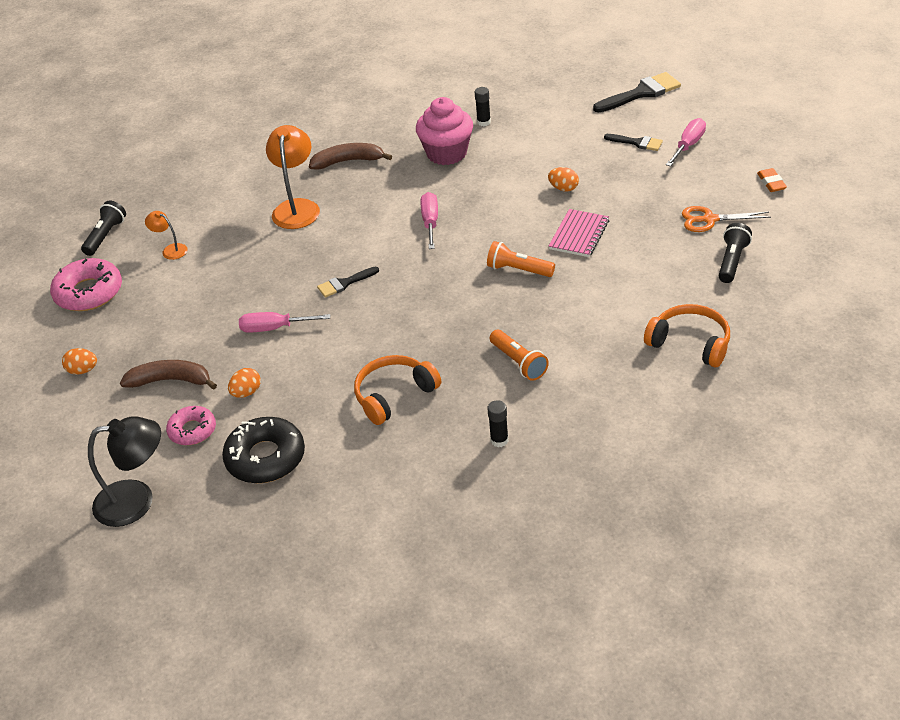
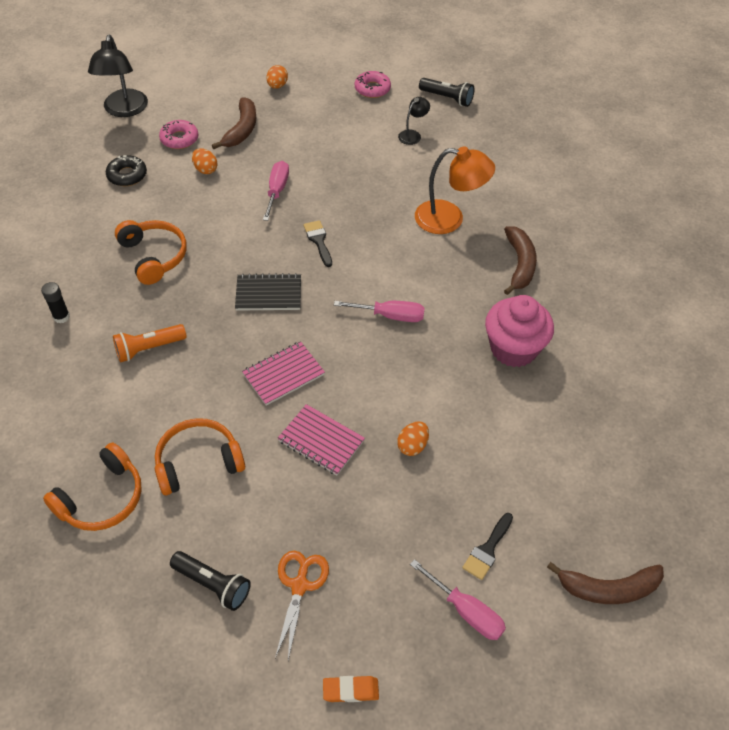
camera: 95 degrees right, 10 degrees up
(89, 292) = (372, 89): pink donut -> pink donut, size x0.62
(170, 250) = (412, 135): orange lamp -> black lamp
(265, 458) = (127, 175): black donut -> black donut, size x0.62
(424, 300) = (268, 294): none -> black notebook
(483, 122) = (571, 394): black glue stick -> none
(518, 270) = (283, 374): orange flashlight -> pink notebook
(629, 297) = (198, 462): none -> orange headphones
(641, 93) = (608, 589): black brush -> brown banana

